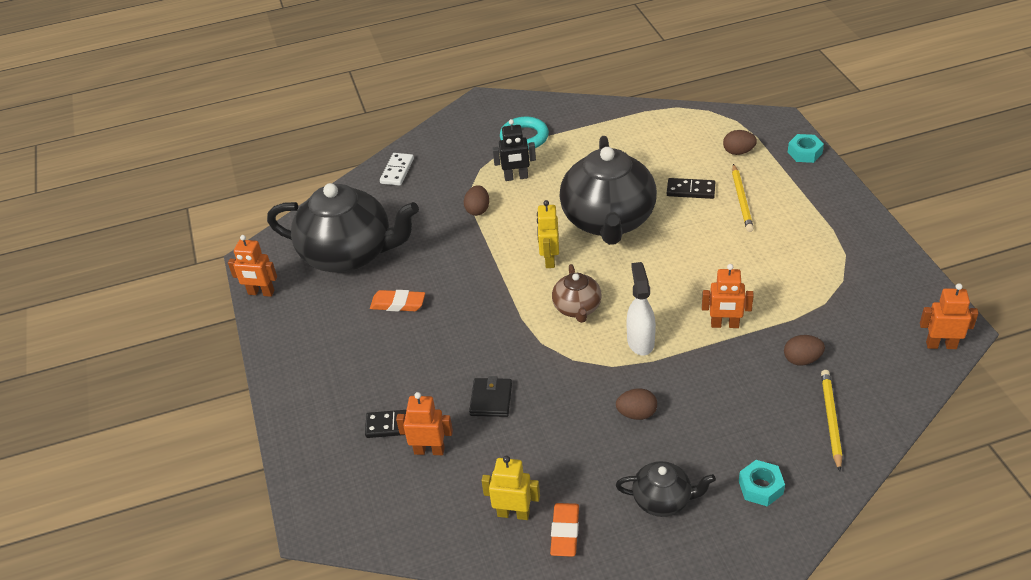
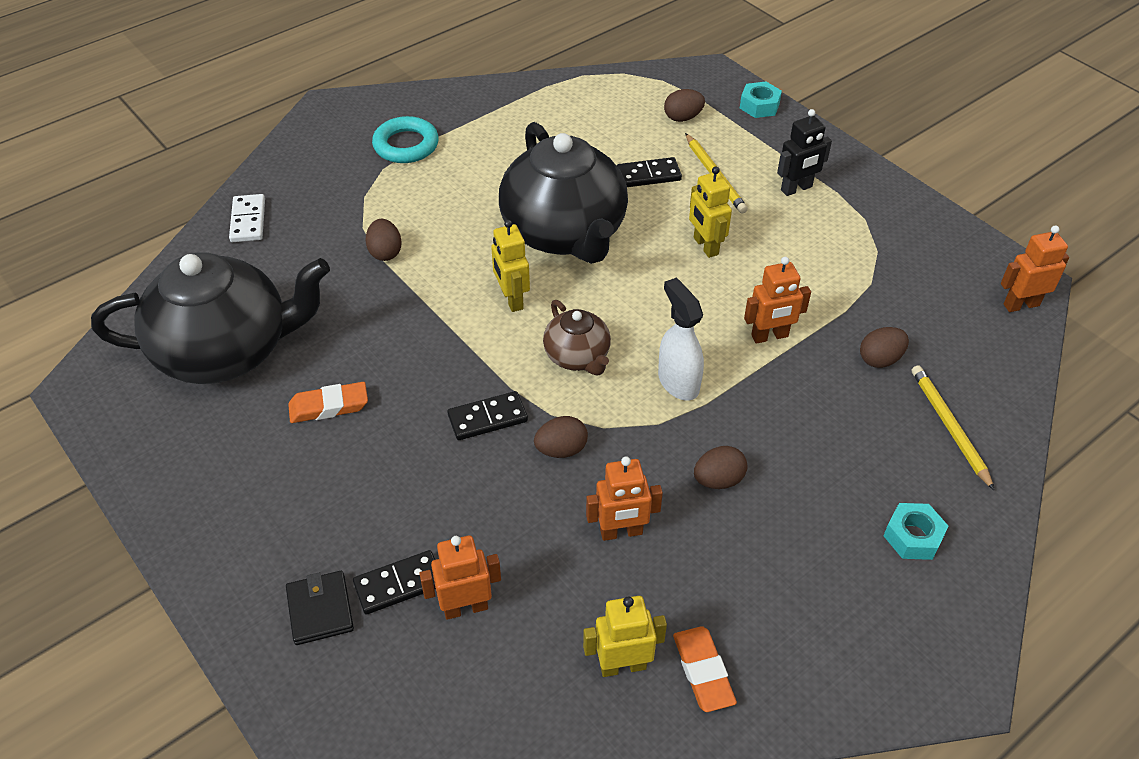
camera: 25 degrees left, 5 degrees up
(261, 293) = (113, 437): orange robot -> orange robot (621, 532)
(491, 399) = (519, 510): black wallet -> black wallet (320, 610)
(497, 335) = (487, 418): none -> black domino
(516, 177) = (418, 199): black robot -> black robot (796, 189)
(537, 367) = (561, 450): none -> brown egg
(663, 500) = (806, 588): black teapot -> none
(708, 250) = (705, 246): none -> yellow robot

